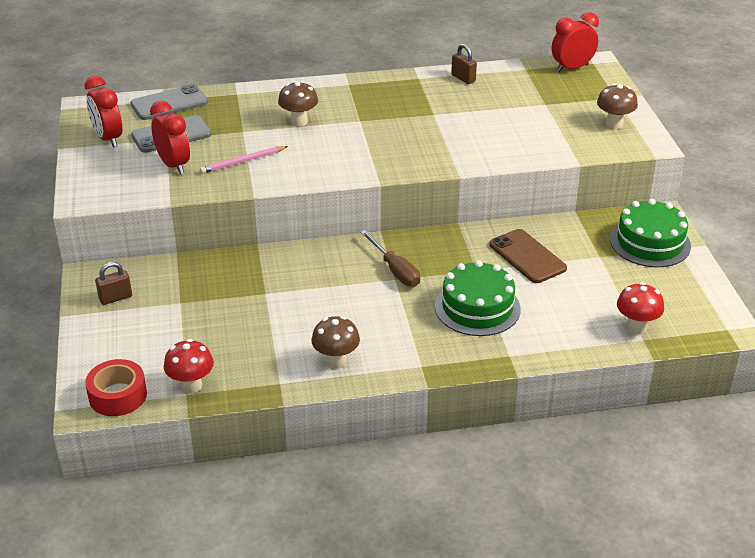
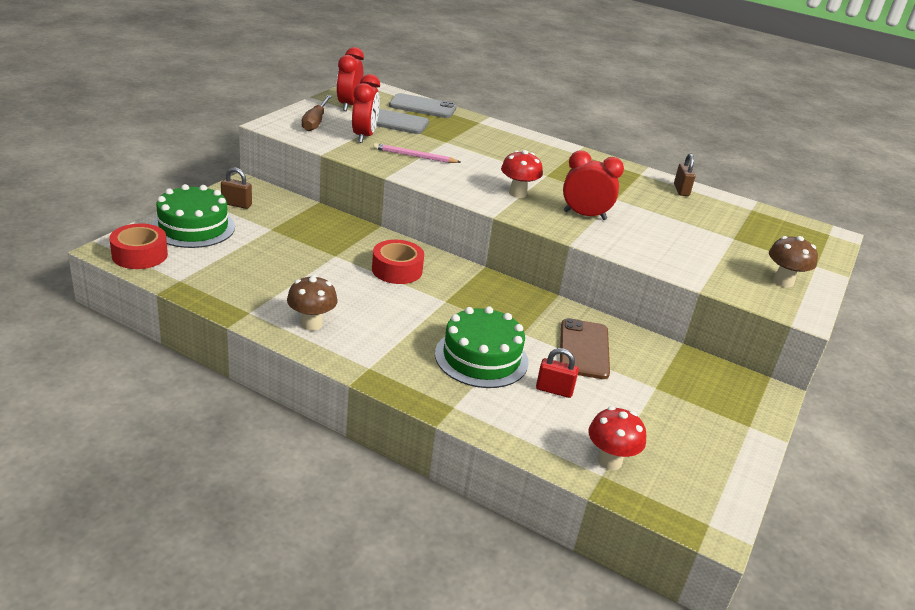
camera: 35 degrees right, 5 degrees down
(191, 385) = (191, 277): red mushroom -> red mushroom (518, 193)
(299, 121) = (497, 155): brown mushroom -> none
(327, 275) = (397, 270): none -> red tape
(395, 270) = (455, 295): brown screwdriver -> brown screwdriver (315, 122)
(549, 300) = (554, 390): none -> red padlock
(572, 68) = (800, 228): red clock -> red clock (584, 215)
(650, 242) = (725, 406): green cake -> green cake (193, 227)

